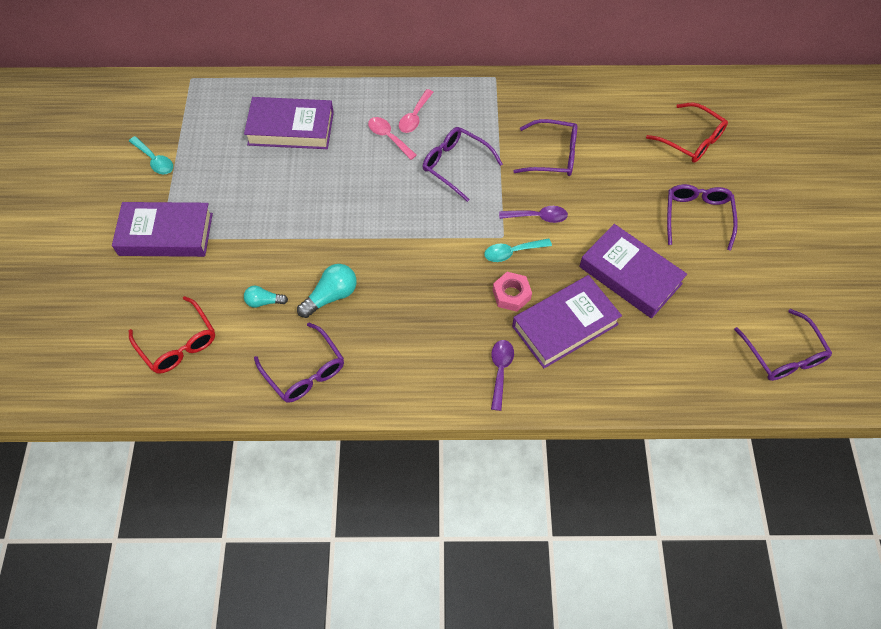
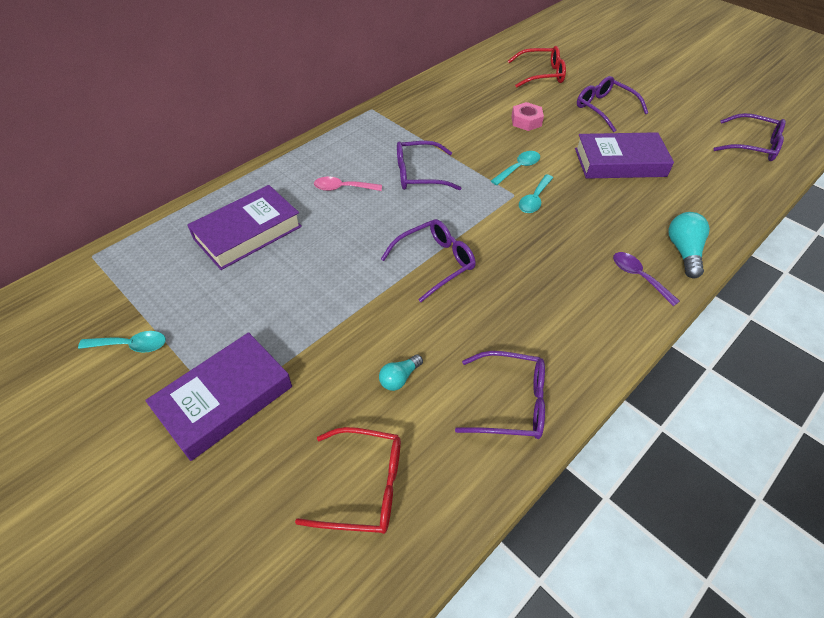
camera: 45 degrees left, 10 degrees down
(331, 296) = (451, 327): turquoise light bulb -> turquoise light bulb (683, 252)
(414, 117) = (345, 164): pink spoon -> none
(511, 294) = (572, 225): pink nut -> pink nut (526, 121)
(538, 217) = (518, 168): purple spoon -> turquoise spoon
(552, 155) = (474, 129): purple glasses -> purple glasses (434, 263)
(565, 325) = (630, 217): purple book -> none

